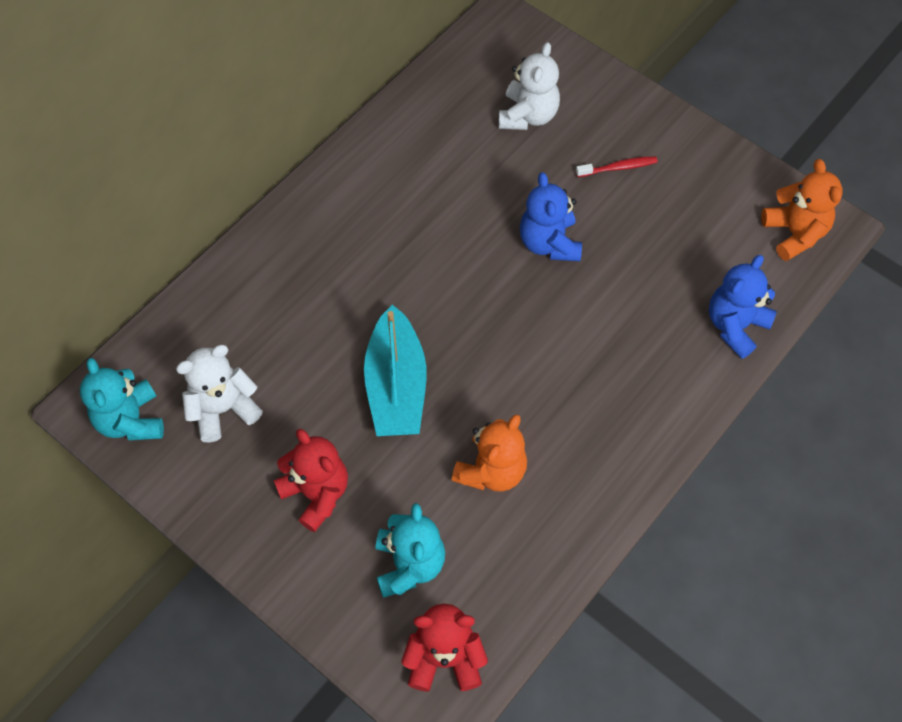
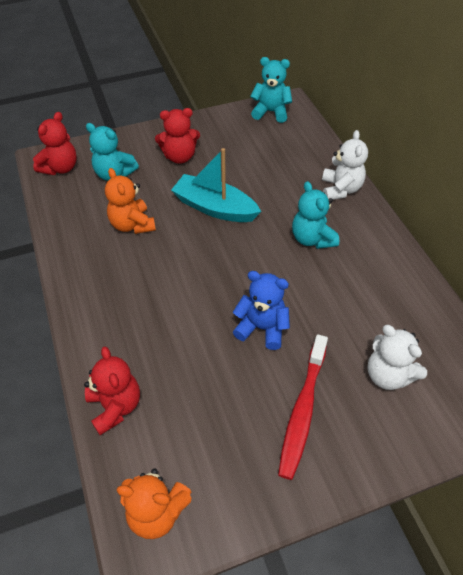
camera: 120 degrees right, 10 degrees down
(223, 409) = (253, 142): white teddy bear -> white teddy bear (340, 189)
(383, 250) = (312, 239): none -> turquoise teddy bear
(618, 168) = (302, 411): red toothbrush -> red toothbrush, size x1.99
(735, 326) = (115, 406): blue teddy bear -> red teddy bear

